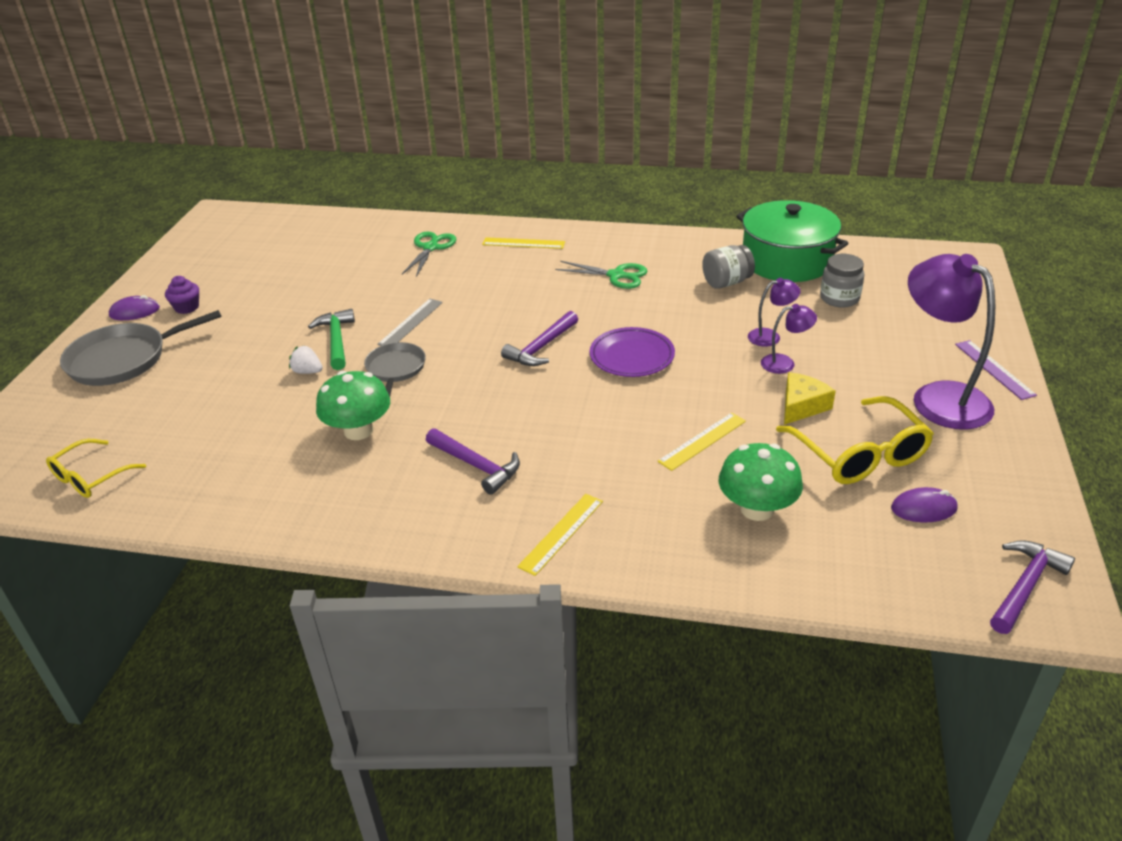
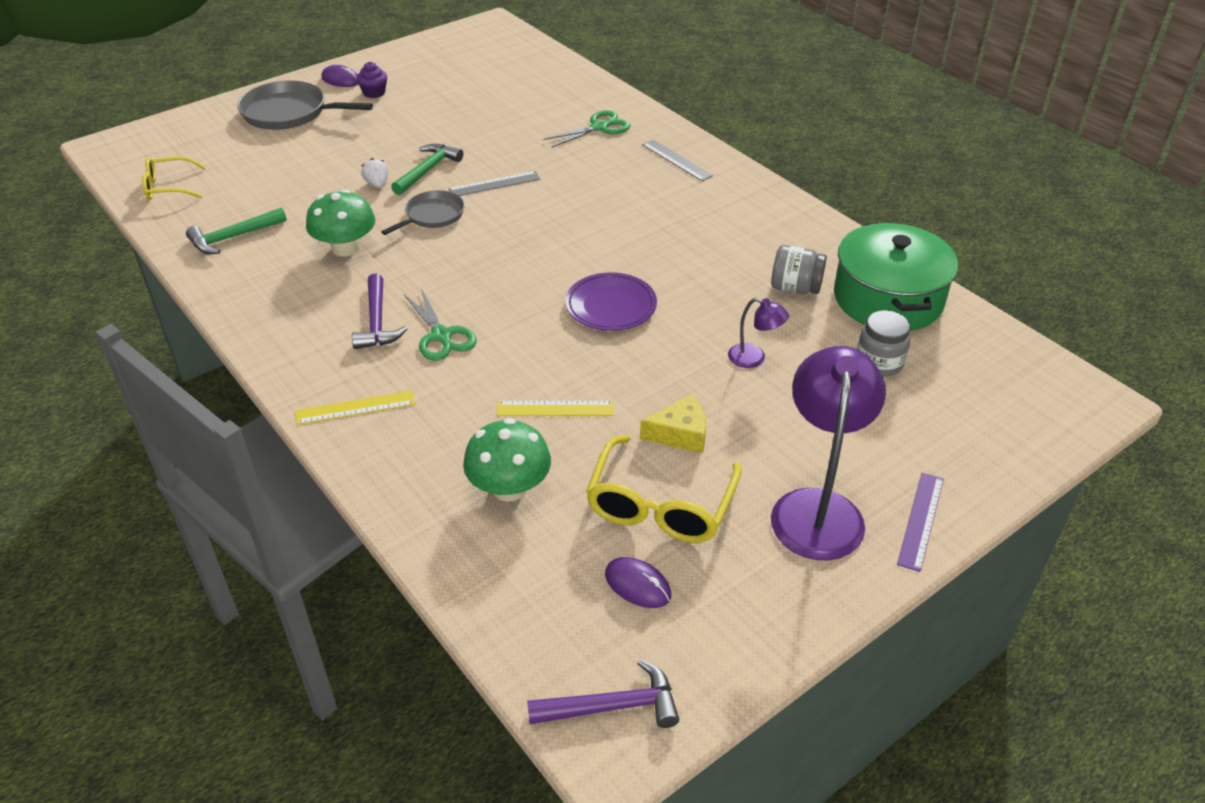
camera: 40 degrees right, 5 degrees up
(234, 479) = (233, 237): none -> green hammer
(523, 243) = (676, 160): yellow ruler -> grey ruler
(541, 347) = (555, 258): purple hammer -> none
(617, 276) = (708, 230): green scissors -> green scissors (441, 336)
(785, 363) = (727, 389): purple lamp -> none

